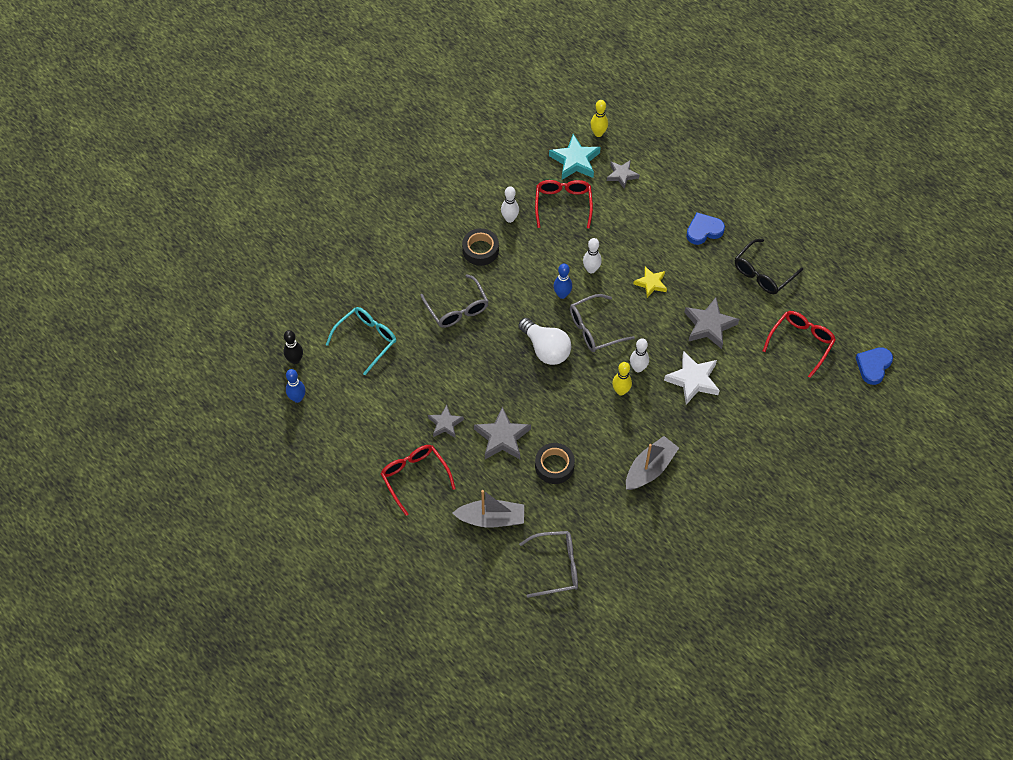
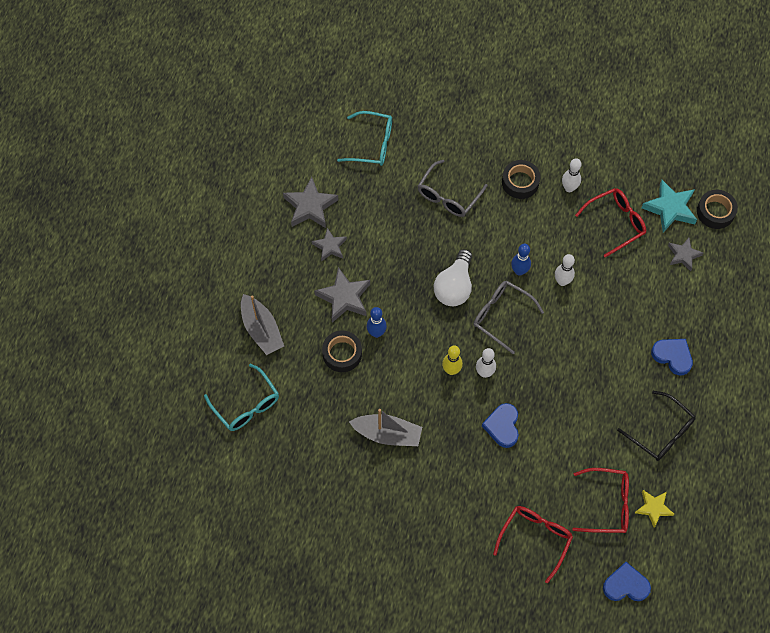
camera: 60 degrees right, 5 degrees up
(295, 360) = (319, 103): black bowling pin -> none
(297, 398) = (285, 125): blue bowling pin -> blue bowling pin (376, 333)
(414, 477) = (265, 250): red glasses -> red glasses (535, 538)
(556, 566) = (246, 405): grey glasses -> turquoise glasses
(598, 133) = (715, 212): yellow bowling pin -> black tape
(651, 283) = (582, 339): yellow star -> yellow star (653, 508)
(693, 380) = (502, 426): white star -> blue heart
(709, 326) = (570, 412): grey star -> grey star (310, 206)
(763, 273) = (661, 432): black glasses -> black glasses turned 150 degrees counterclockwise

